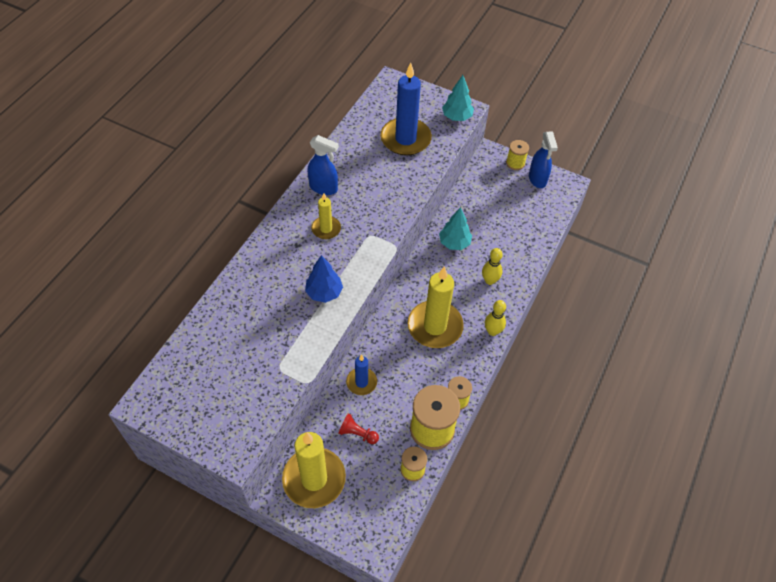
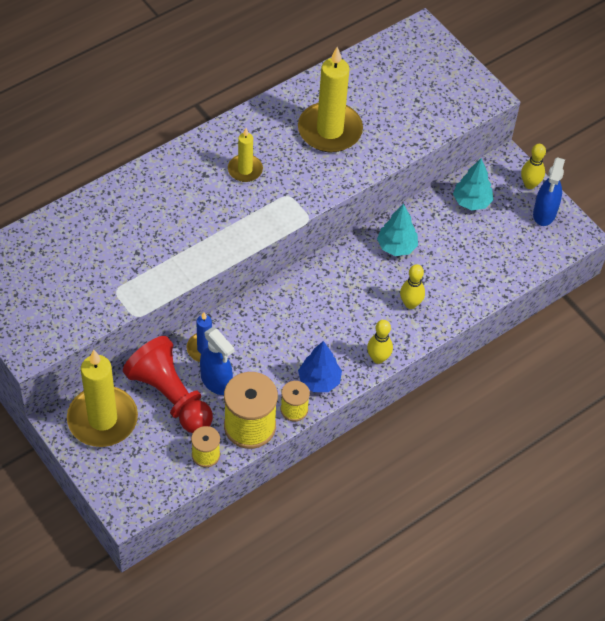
camera: 25 degrees right, 0 degrees up
(323, 188) = (269, 124): blue spray bottle -> blue spray bottle (216, 382)
(324, 293) = (204, 235): blue tree -> blue tree (319, 381)
(357, 433) = (170, 396): red pawn -> red pawn, size x2.23
(405, 139) = (394, 104): blue candle -> none
(435, 326) = (317, 326): yellow candle -> yellow candle (330, 130)
(456, 117) = (471, 101): turquoise tree -> turquoise tree (471, 201)
(515, 163) = (530, 184): yellow spool -> yellow bowling pin

